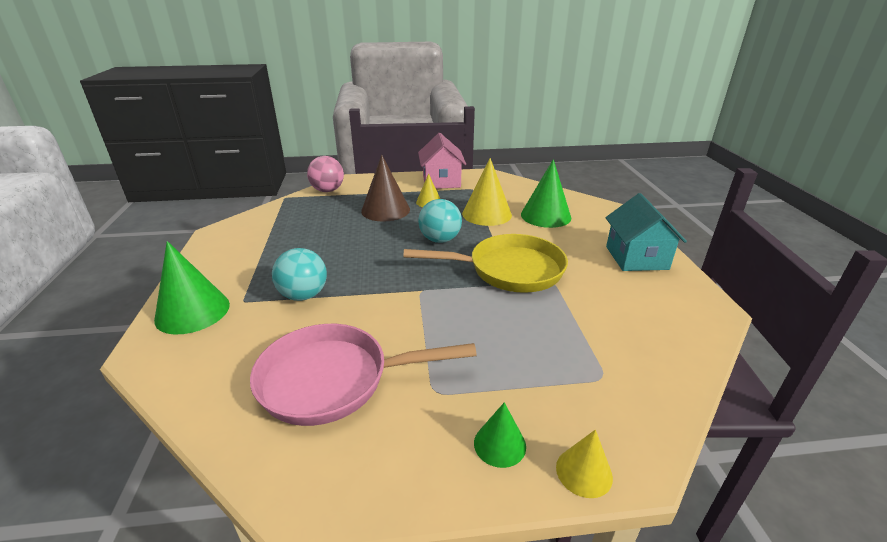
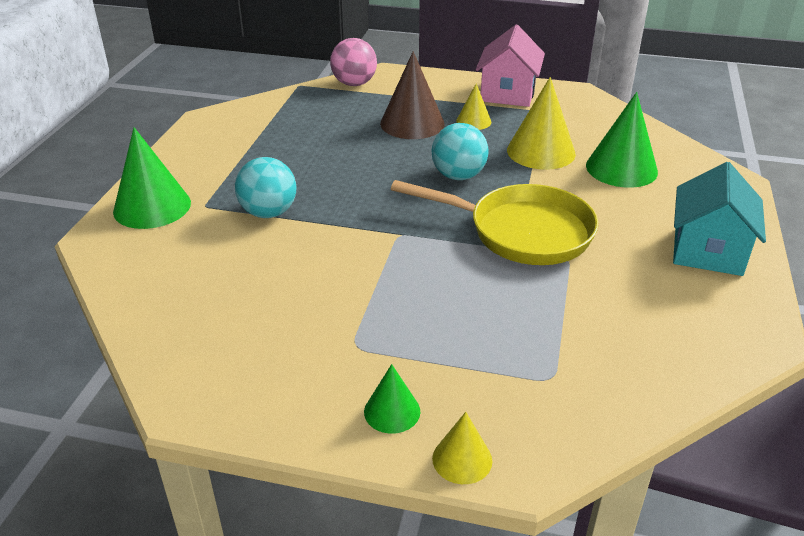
camera: 20 degrees right, 5 degrees up
(333, 380) = (259, 308): pink pan -> none

